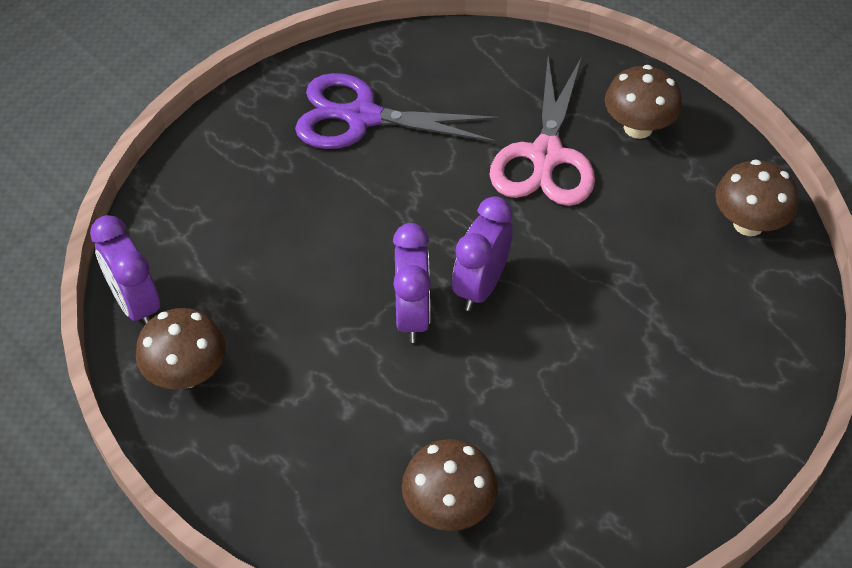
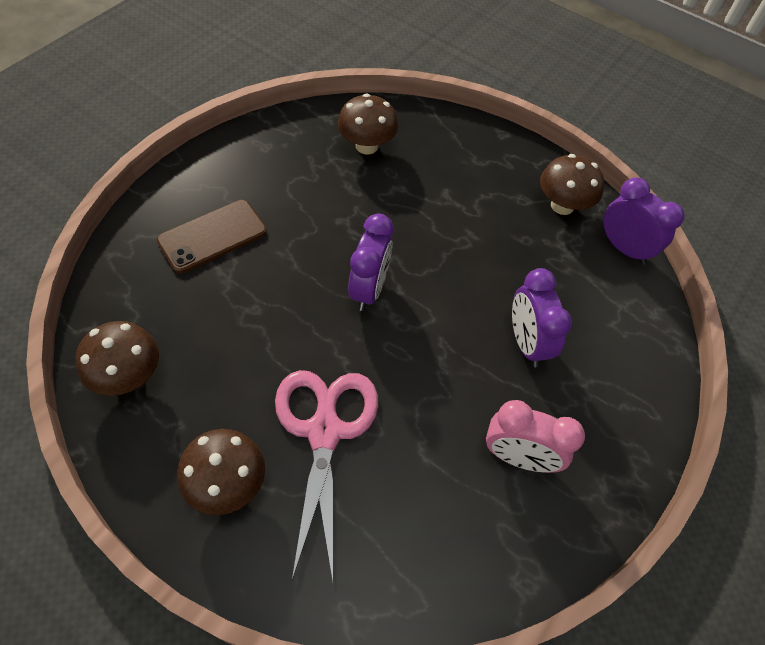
camera: 165 degrees right, 5 degrees up
(362, 117) = (518, 457): purple scissors -> pink clock
(412, 315) = (418, 261): purple clock -> purple clock (526, 342)
(676, 375) = (212, 236): none -> brown phone

